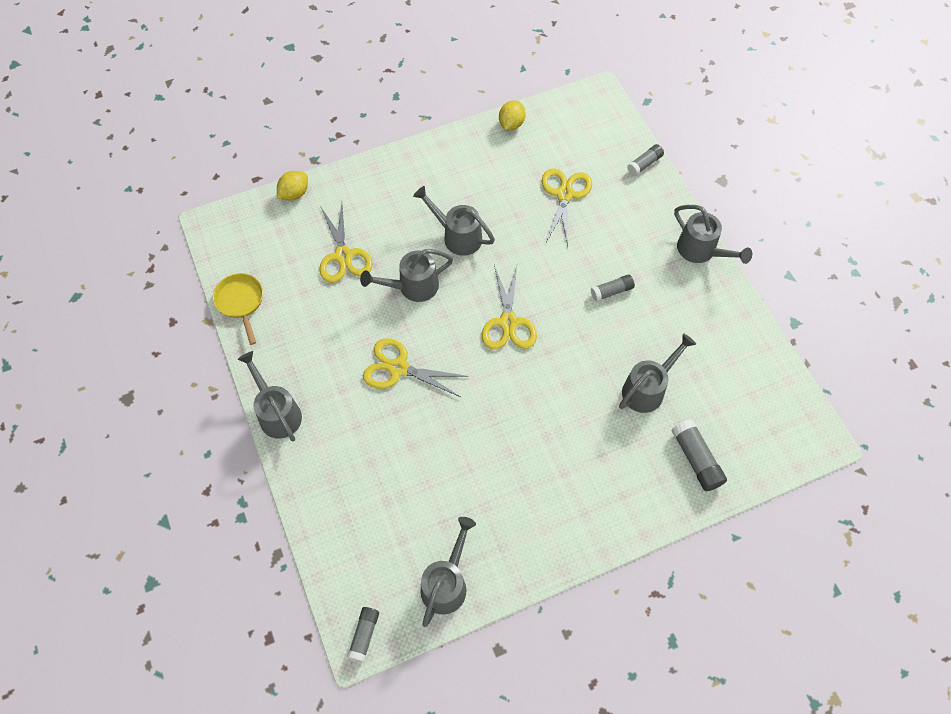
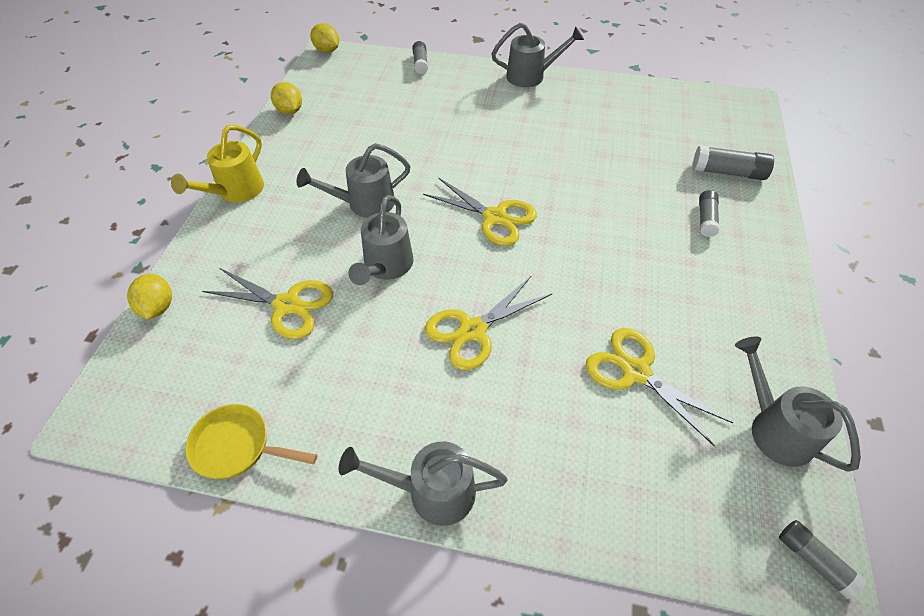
camera: 55 degrees left, 10 degrees down
(409, 157) = (235, 192): none -> yellow watering can
(564, 194) = (399, 117): yellow scissors -> yellow scissors (636, 372)
(602, 92) = (327, 50): none -> yellow lemon
(611, 291) = (523, 138): grey glue stick -> grey glue stick (706, 219)
(647, 389) = (638, 165): grey watering can -> none

